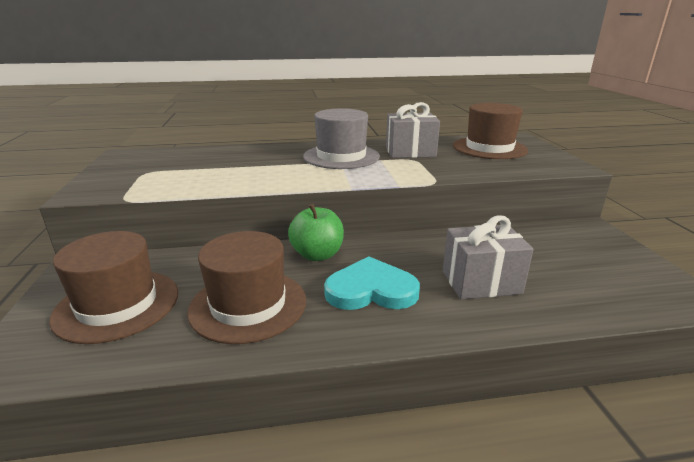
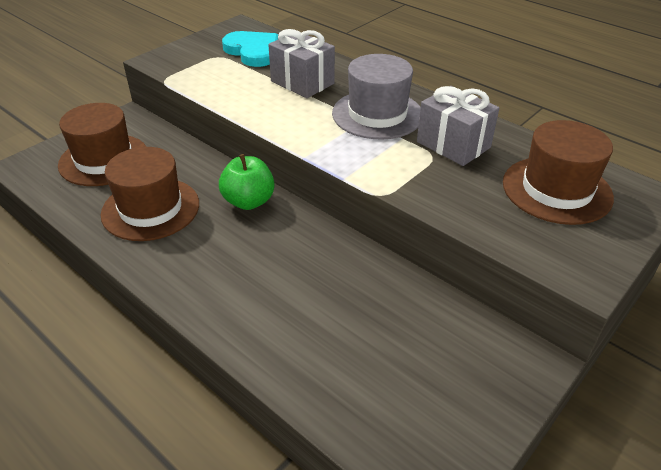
camera: 50 degrees right, 15 degrees up
(371, 290) = (225, 255): turquoise heart -> turquoise heart (253, 51)
(481, 282) = (302, 312): grey gift -> grey gift (302, 82)

